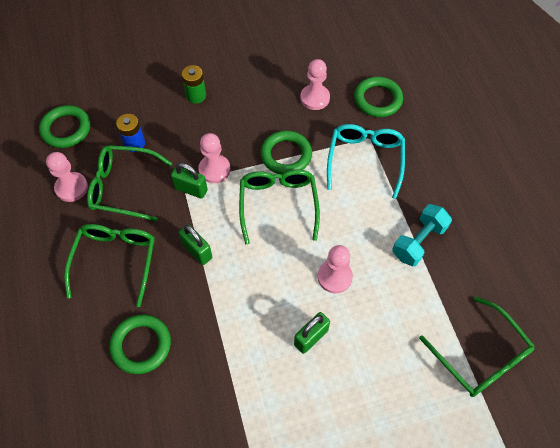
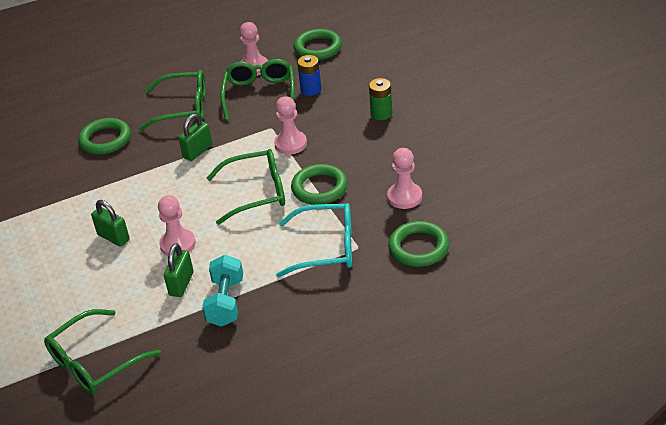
camera: 85 degrees right, 20 degrees down
(191, 189) = (264, 134): green padlock -> green padlock (181, 284)
(418, 242) = (225, 302): turquoise dumbbell -> turquoise dumbbell turned 60 degrees clockwise

